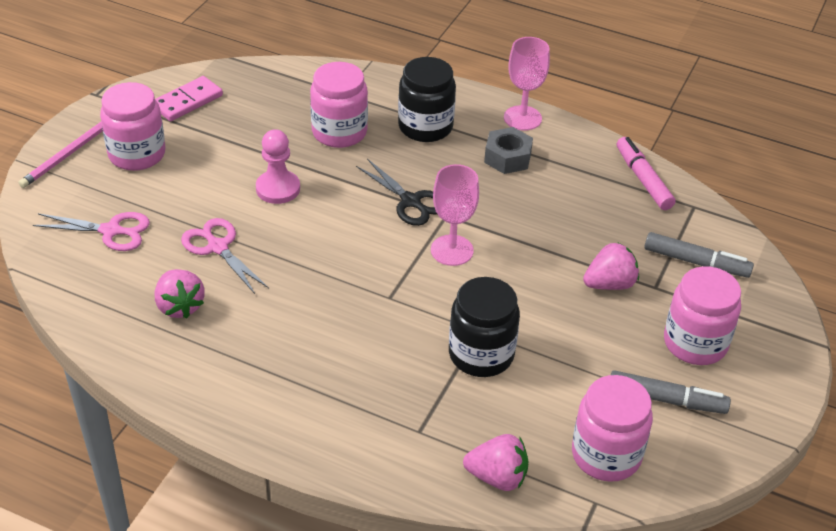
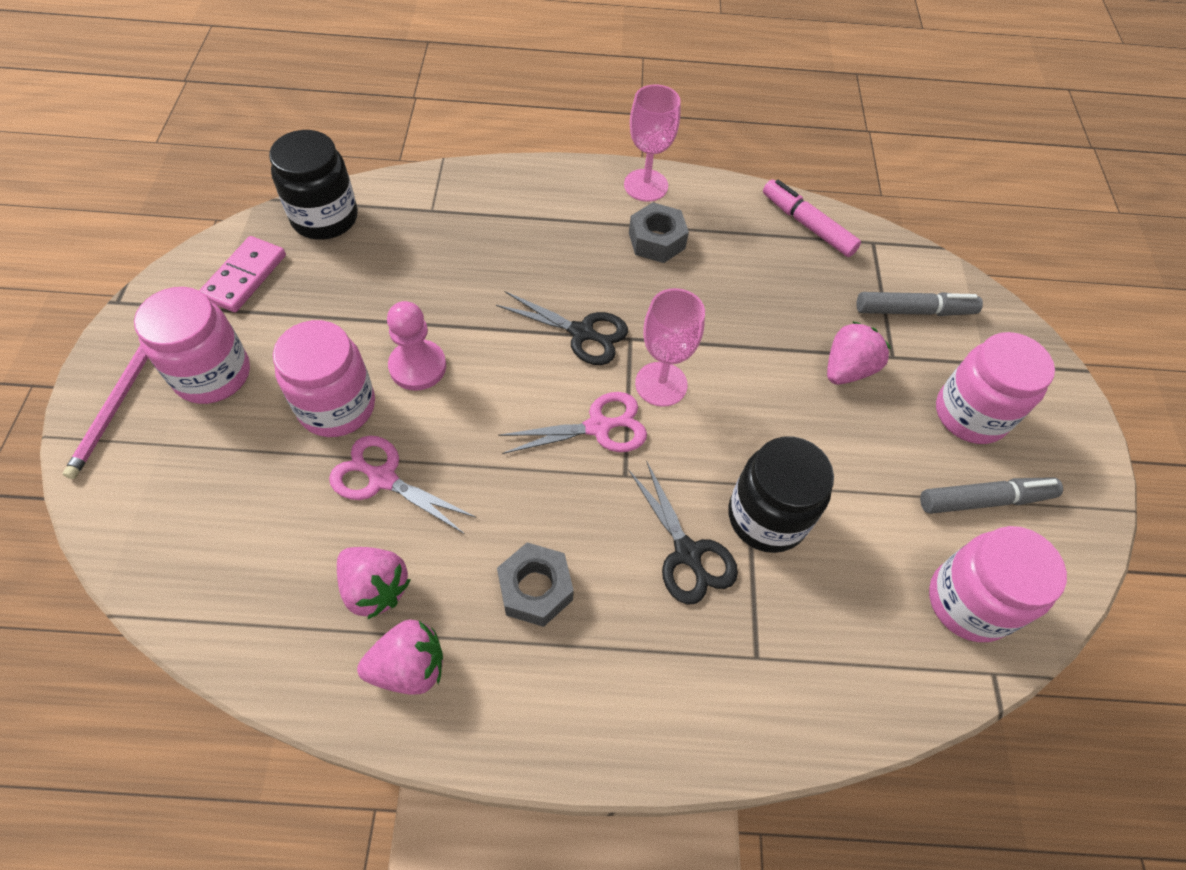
camera: 25 degrees left, 15 degrees up
(111, 231) = (229, 504): pink scissors -> pink scissors (598, 427)
(286, 341) = (535, 589): none -> grey nut
(339, 132) = (453, 264): pink jar -> pink jar (337, 406)
(406, 356) = (687, 553): none -> black scissors
(425, 127) = (547, 228): black jar -> black jar (325, 218)
(497, 477) = (876, 686): pink strawberry -> pink strawberry (409, 667)

